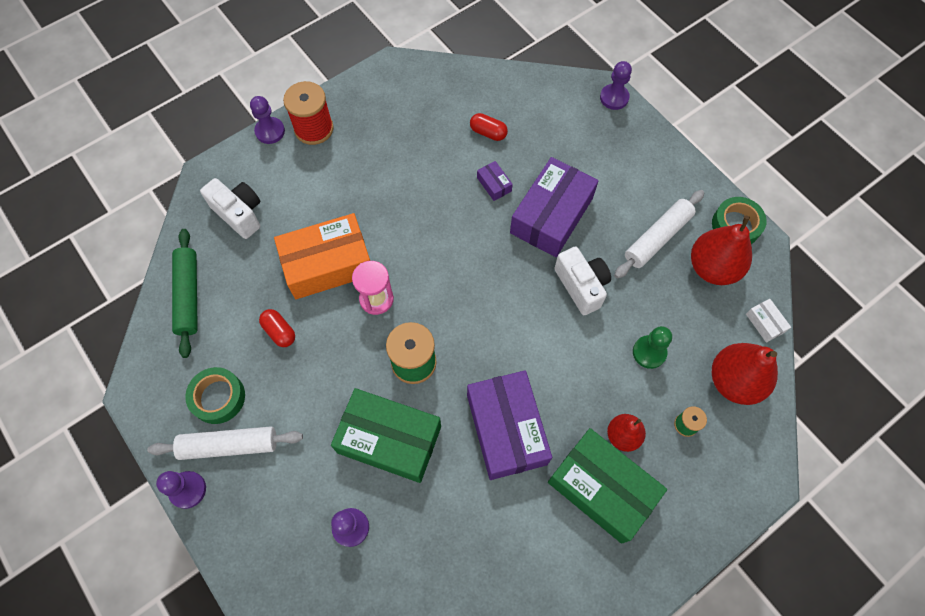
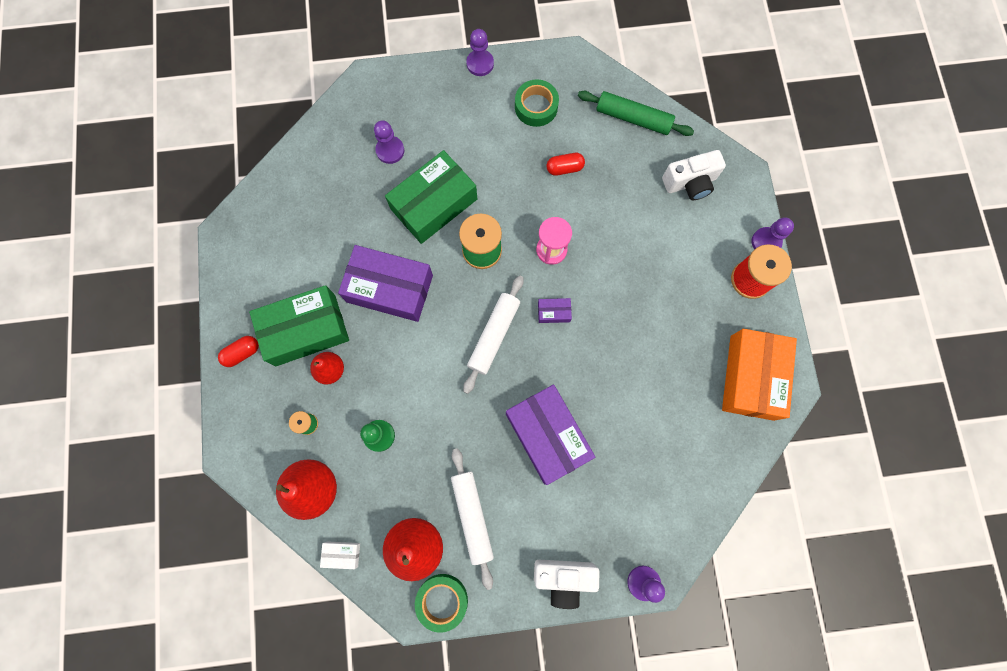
camera: 120 degrees right, 10 degrees up
(229, 445) = (495, 100): white rolling pin -> white rolling pin (494, 335)
(328, 264) = (604, 228): orange box -> orange box (751, 377)
(488, 132) = (666, 432): red capsule -> red capsule (242, 353)
(494, 184) = (607, 404): purple box -> purple box (554, 312)
(581, 286) = (467, 418): white camera -> white camera (564, 578)

